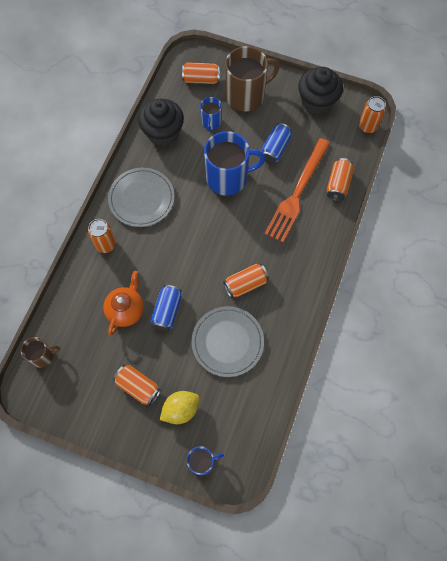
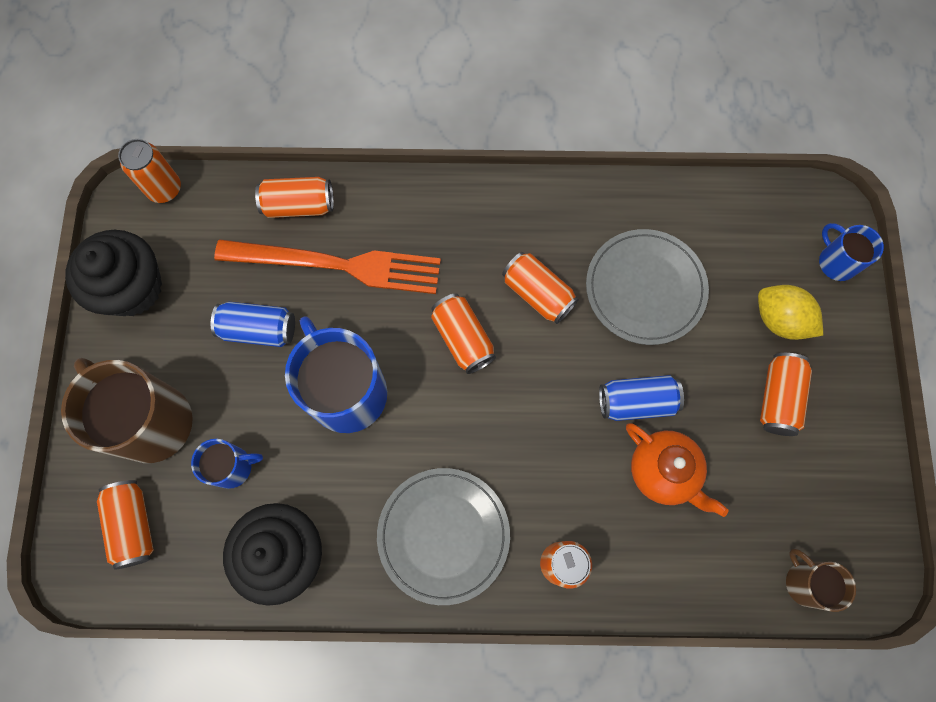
camera: 110 degrees left, 5 degrees up
(126, 310) = (663, 472): orange teapot -> orange teapot turned 135 degrees counterclockwise
(235, 239) = (463, 338): none -> orange can

